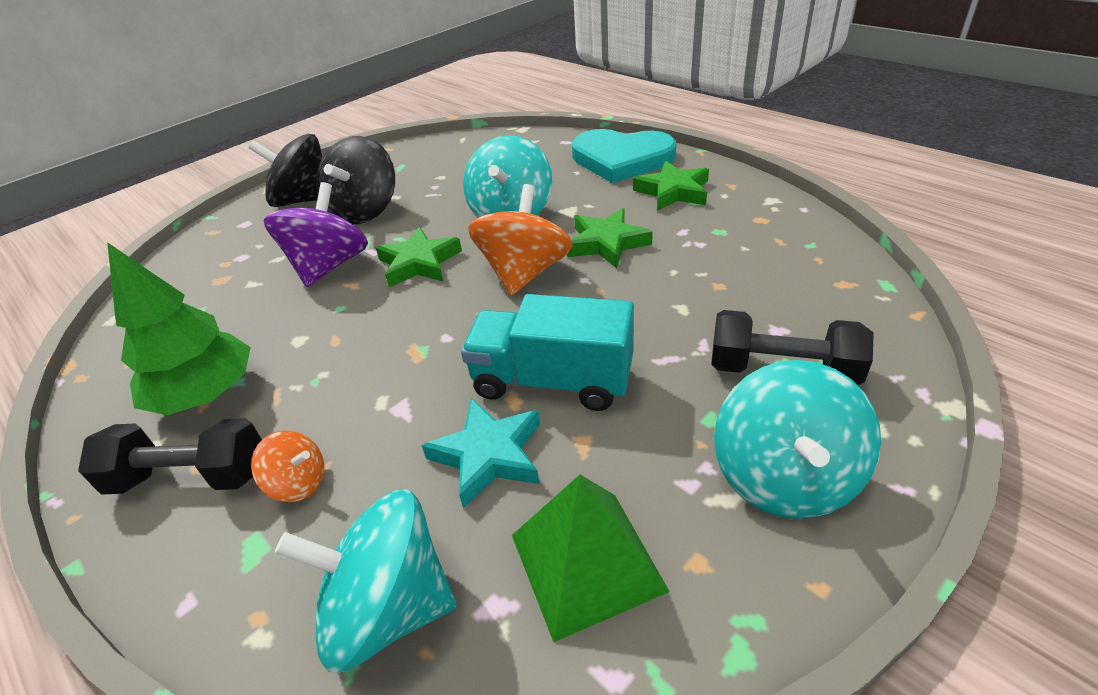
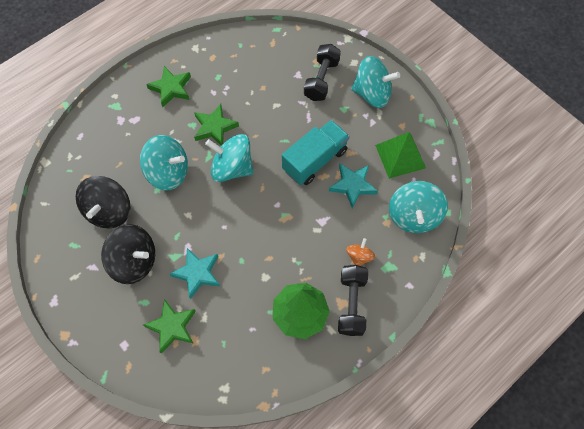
camera: 90 degrees left, 25 degrees up
(304, 200) = (103, 307): black spinning top -> black spinning top (109, 211)
(329, 266) = (197, 273): purple spinning top -> turquoise star
(419, 263) = (208, 222): green star -> green star (172, 327)
(524, 273) = (232, 168): orange spinning top -> turquoise spinning top
(552, 381) = (315, 160): turquoise truck -> turquoise truck turned 150 degrees counterclockwise
(621, 159) = (120, 107): turquoise heart -> none

